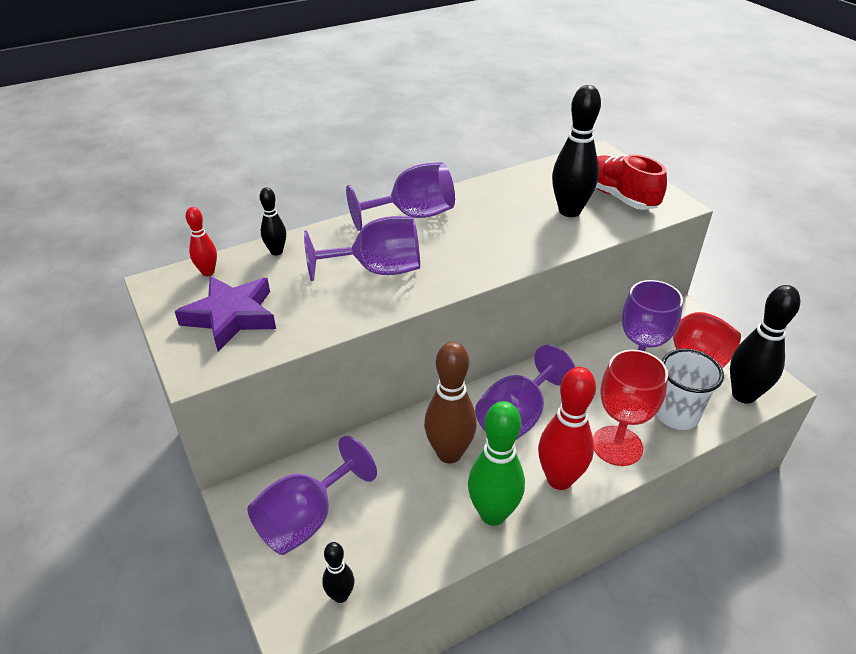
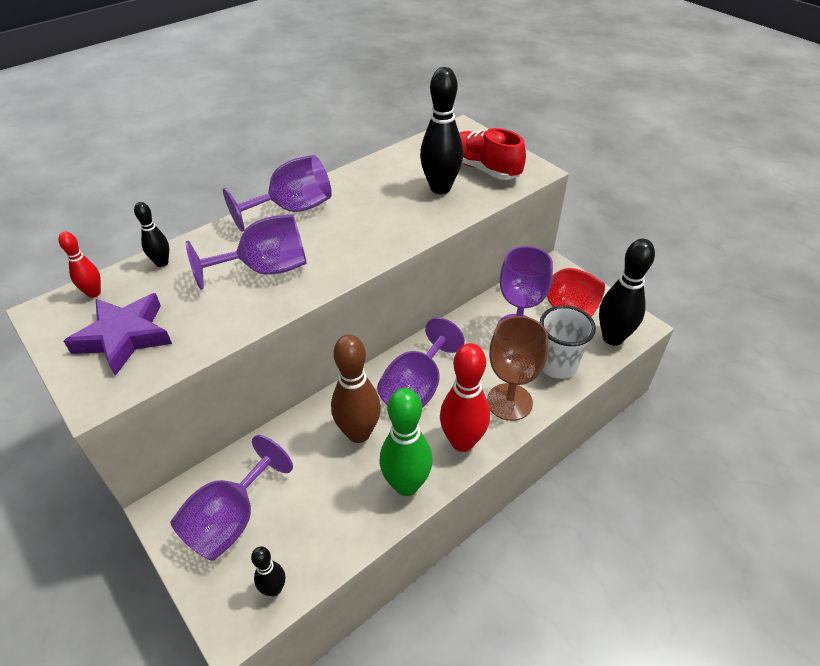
camera: 10 degrees left, 5 degrees up
(617, 446) = (509, 402): red goblet -> brown goblet

